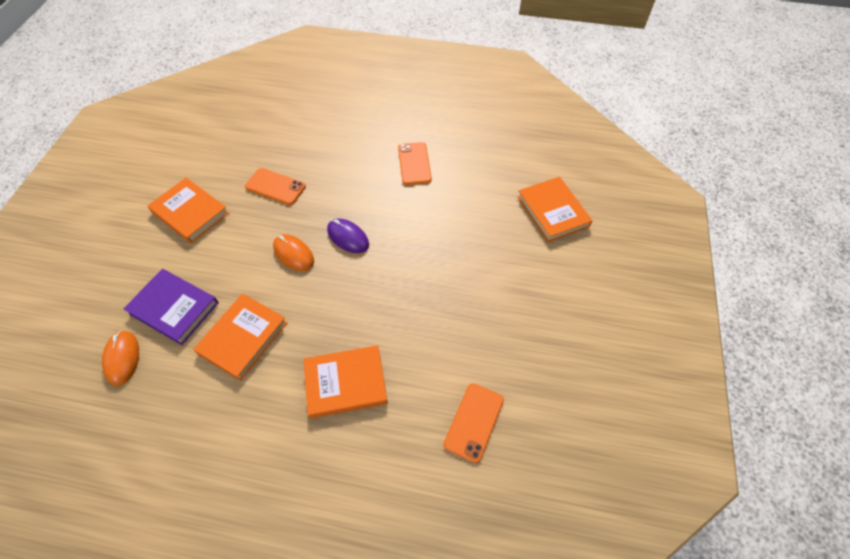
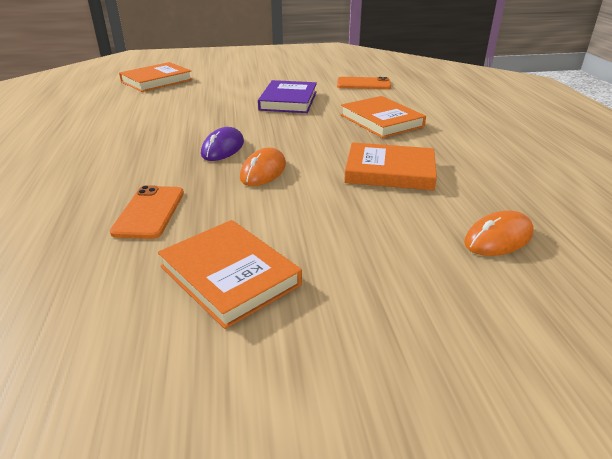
camera: 110 degrees left, 25 degrees down
(174, 308) = (399, 226): purple book -> purple book (288, 101)
(190, 213) = (230, 275): orange book -> orange book turned 60 degrees counterclockwise
(414, 163) = (94, 135): orange phone -> none

